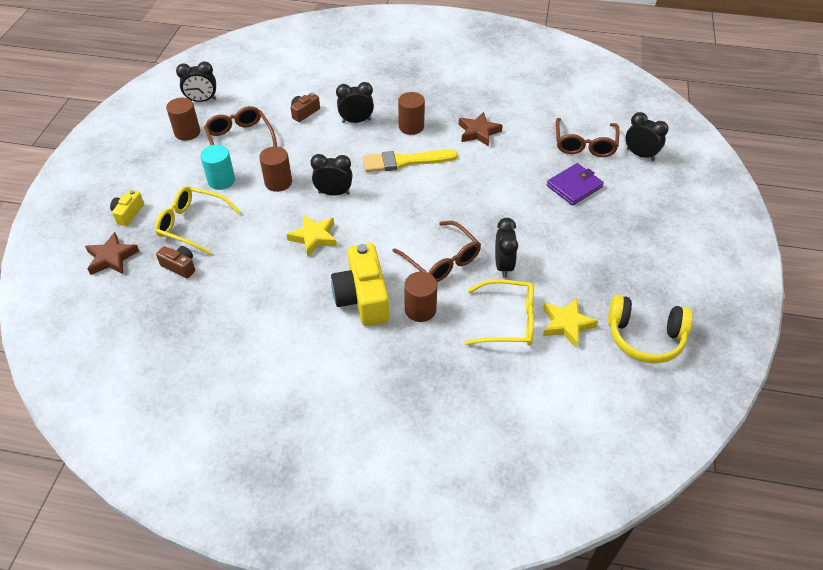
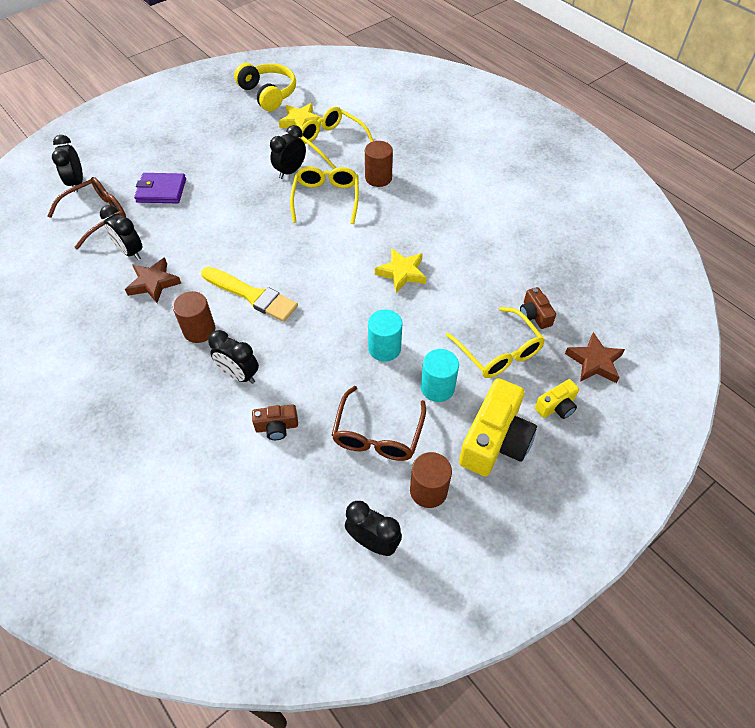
camera: 140 degrees left, 5 degrees up
(278, 182) = (384, 348): brown cylinder -> turquoise cylinder
(334, 193) = (346, 303): black clock -> black clock (130, 252)
(362, 297) = (409, 207): yellow camera -> yellow camera (495, 440)
(441, 260) = (326, 199): brown glasses -> yellow glasses

